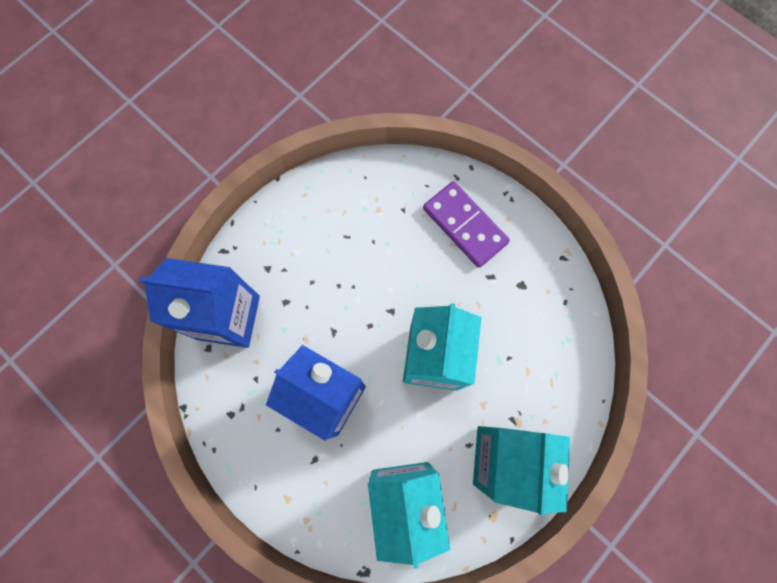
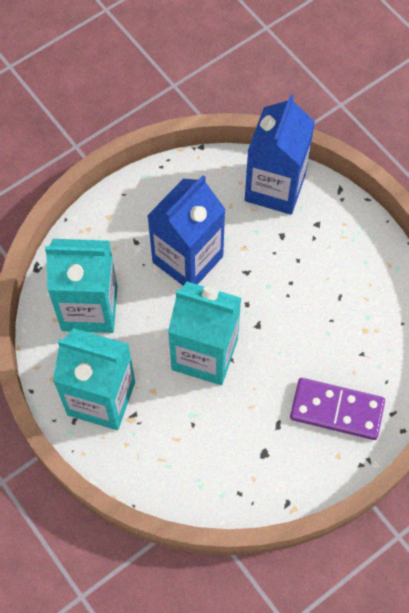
camera: 100 degrees right, 10 degrees down
(465, 225) = (336, 410): purple domino -> purple domino turned 45 degrees clockwise

